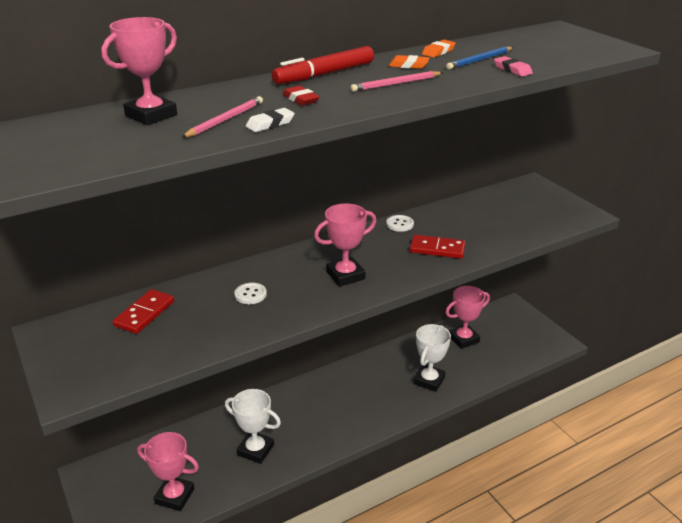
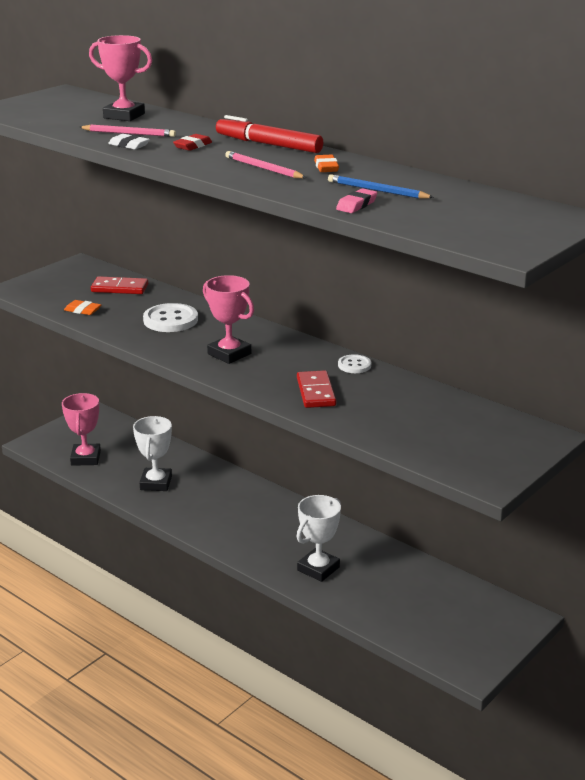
camera: 70 degrees right, 5 degrees down
(250, 294) = (170, 320): white button -> white button, size x1.76
(429, 380) = (318, 569): white trophy -> white trophy turned 60 degrees counterclockwise
(438, 52) = (388, 173): orange eraser -> orange eraser (82, 310)
(463, 339) = (416, 584): pink trophy -> none

